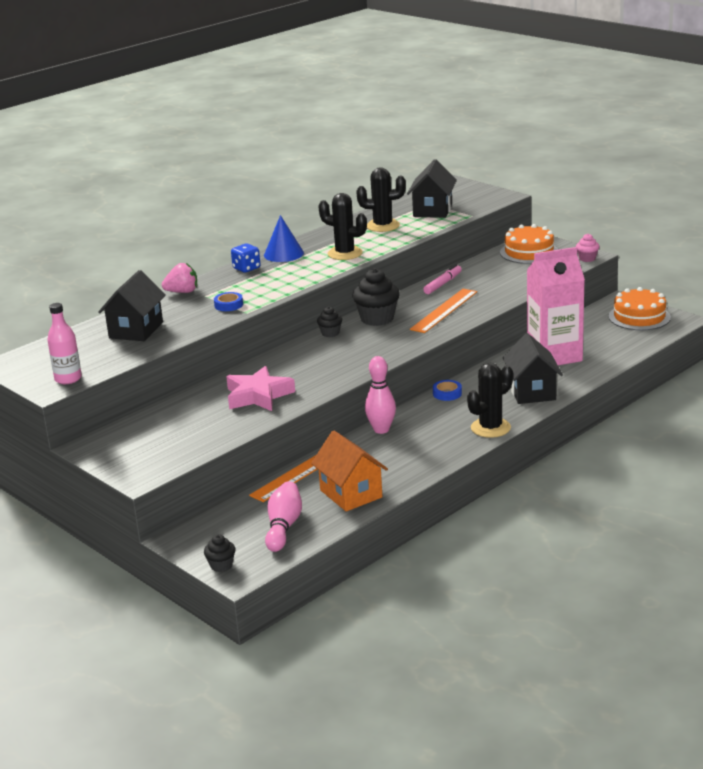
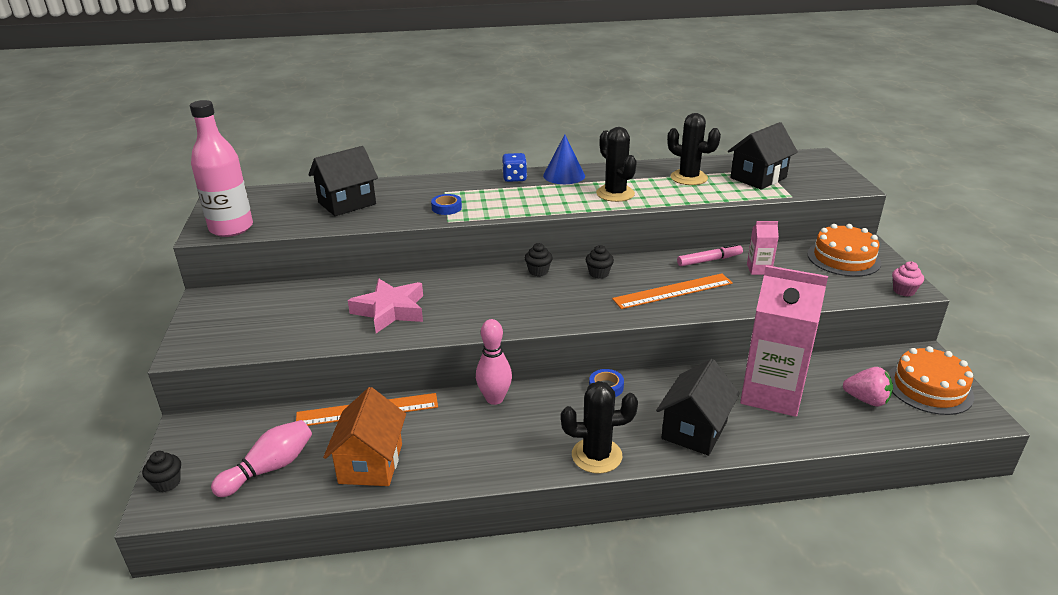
camera: 35 degrees right, 5 degrees up
(68, 379) = (231, 228): pink bottle -> pink bottle, size x1.59
(182, 292) = (434, 182): pink strawberry -> pink strawberry (866, 400)
(377, 319) = (599, 273): black cupcake -> black cupcake, size x0.53
(483, 278) = (759, 269): none -> pink carton

